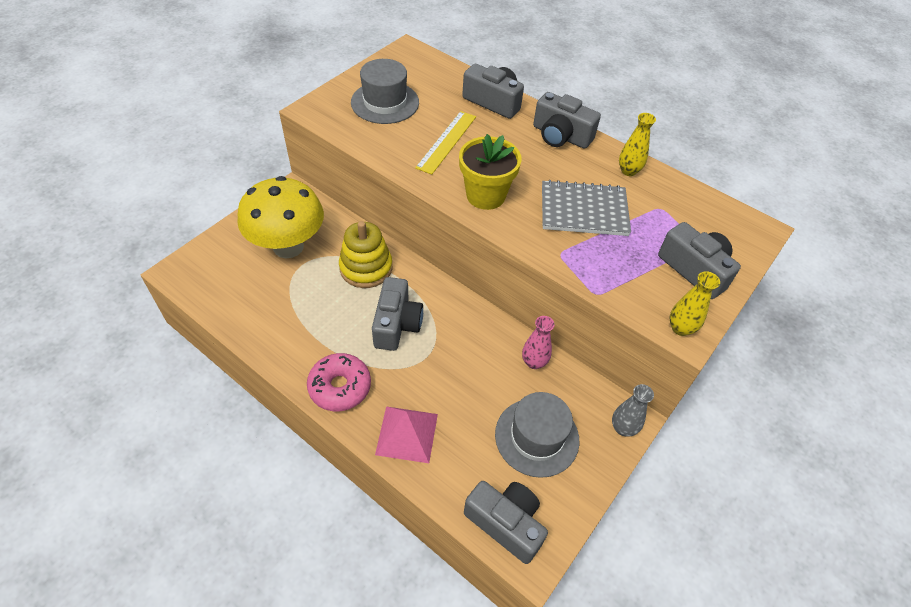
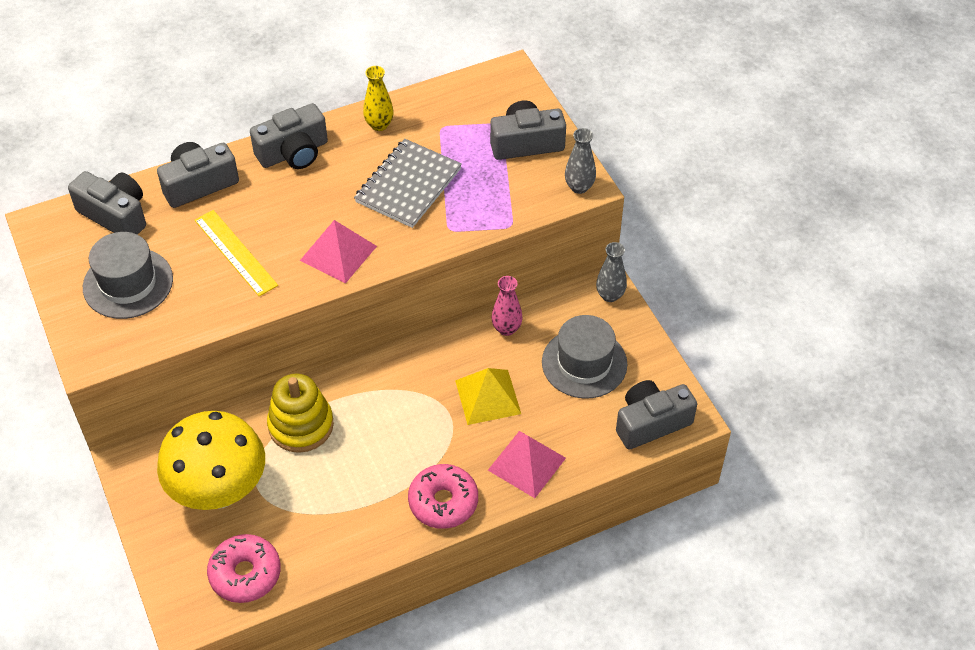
camera: 60 degrees left, 0 degrees up
(225, 289) = (245, 574): none -> pink donut
(396, 324) = (394, 424): grey camera -> grey camera (115, 215)
(458, 376) = (488, 397): none -> yellow pyramid
(485, 195) = (338, 253): yellow flower pot -> pink pyramid
(680, 328) = (579, 187): yellow vase -> grey vase

